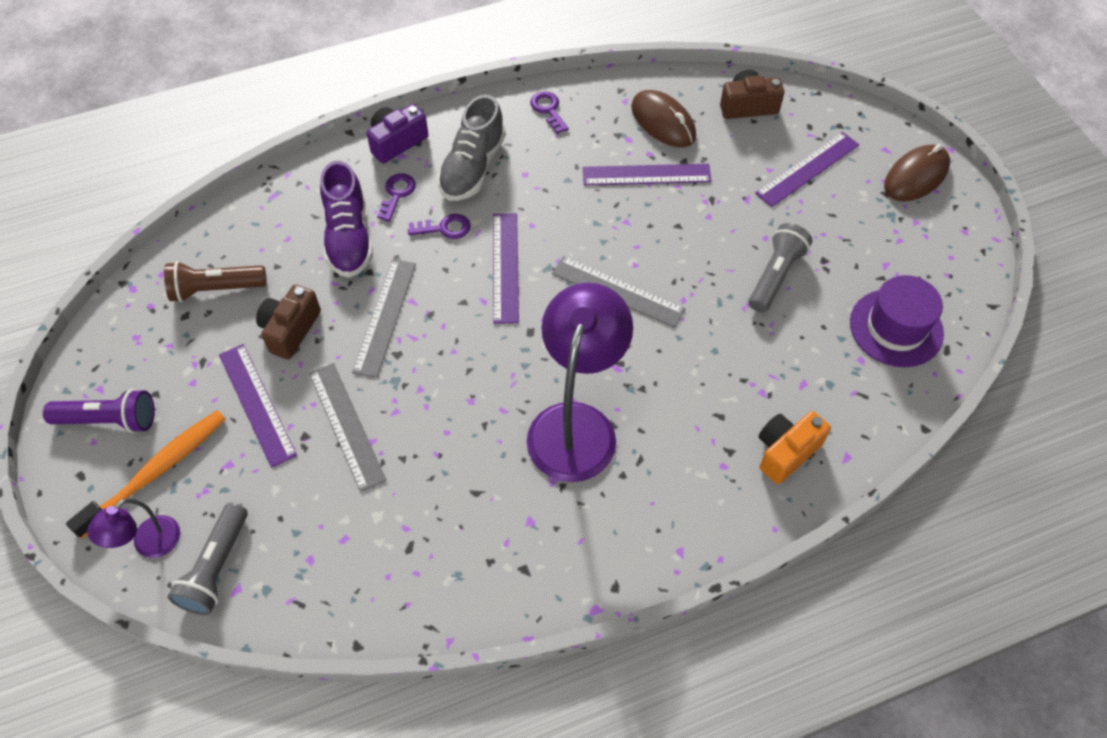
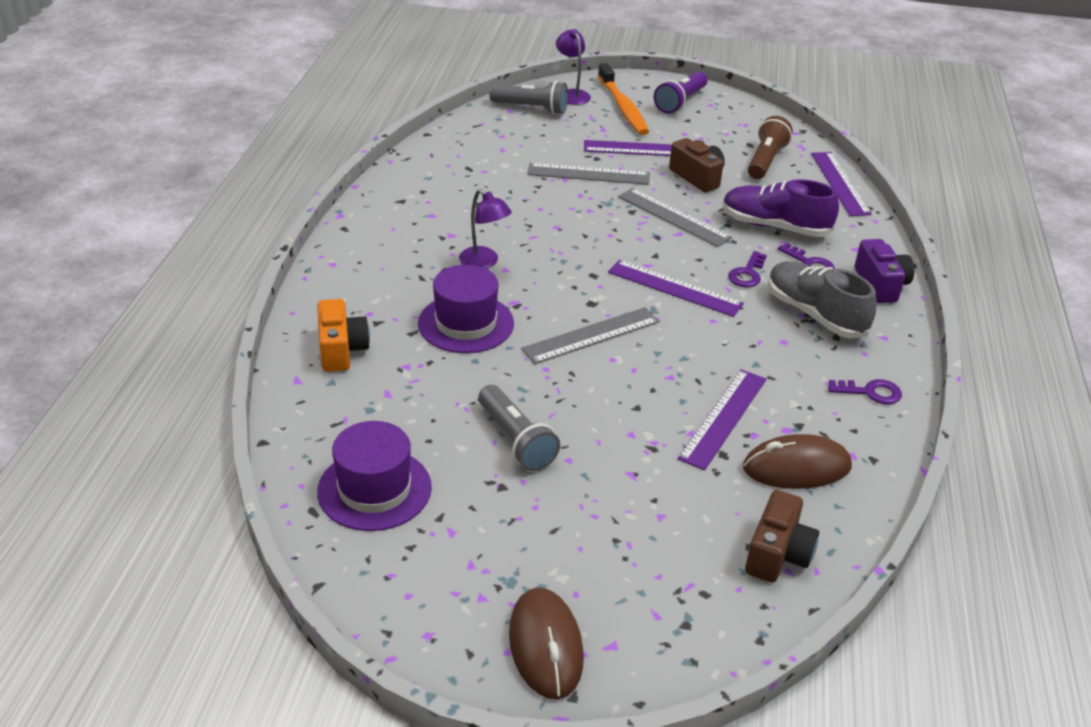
camera: 120 degrees right, 20 degrees down
(216, 568) = (531, 108): grey flashlight -> grey flashlight turned 150 degrees clockwise
(576, 424) = (484, 262): purple lamp -> purple lamp, size x0.48
(675, 384) = (466, 323): none -> purple hat
(807, 169) = (637, 549): purple ruler -> purple ruler (840, 183)

